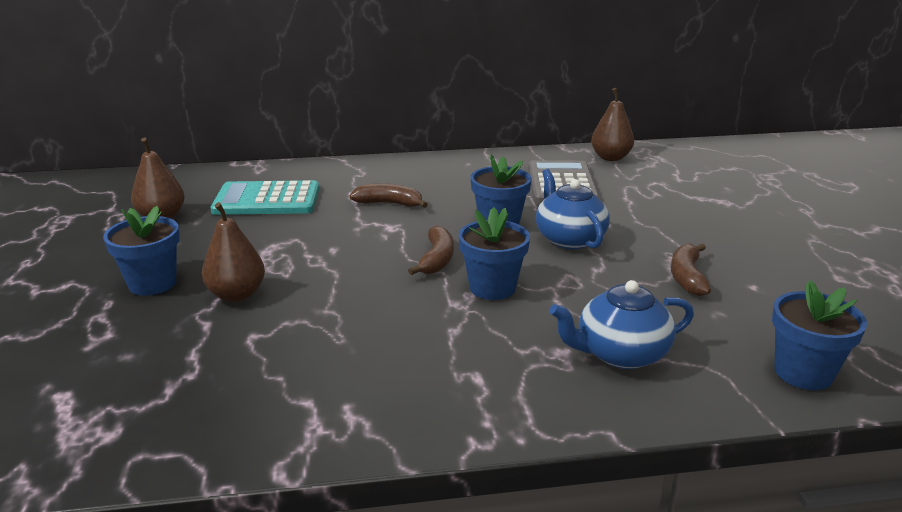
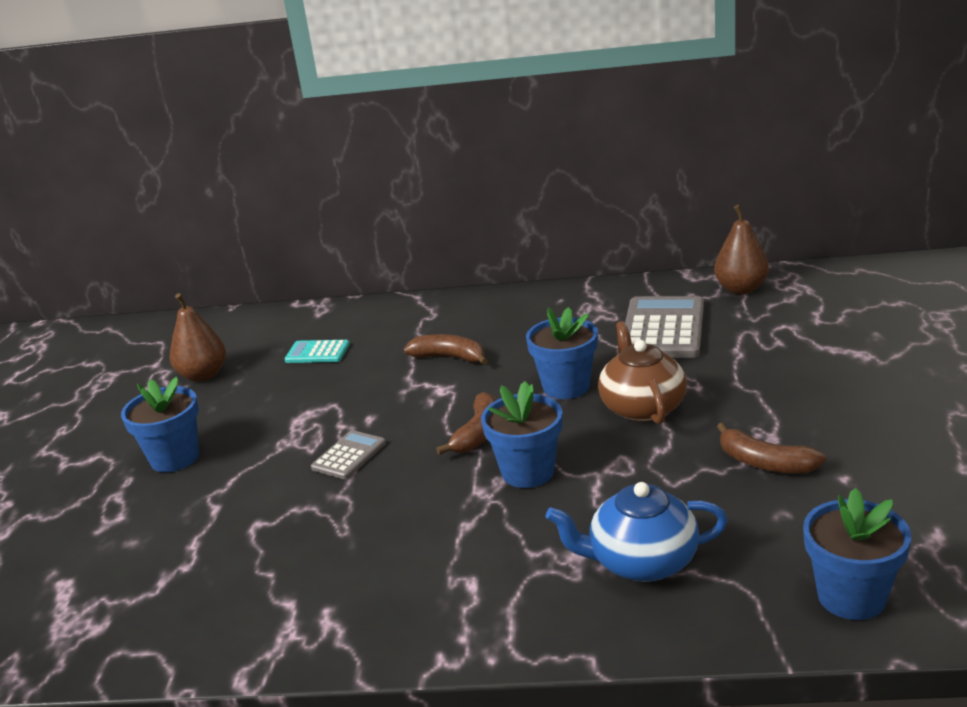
camera: 15 degrees right, 0 degrees up
(237, 295) = (254, 474): brown pear -> none
(267, 200) = (317, 352): turquoise calculator -> turquoise calculator, size x0.52
(324, 278) = (349, 455): none -> grey calculator
(569, 239) = (642, 407): blue teapot -> brown teapot
(687, 277) = (765, 463): brown banana -> brown banana turned 75 degrees counterclockwise

